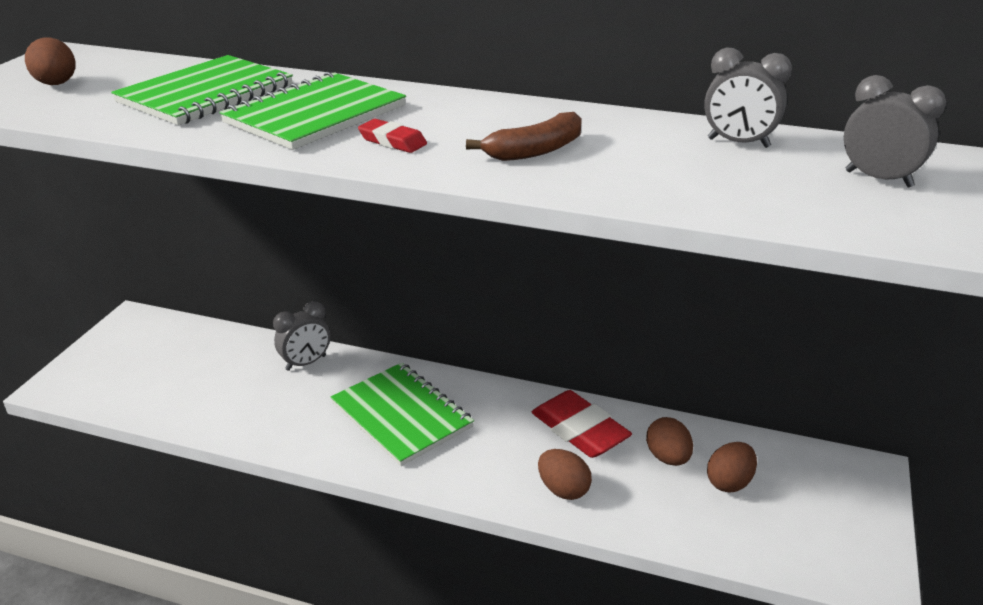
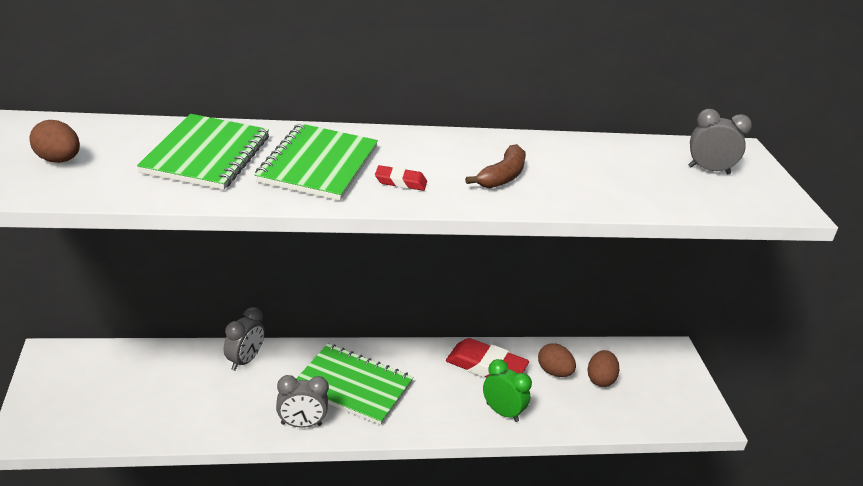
camera: 30 degrees left, 0 degrees up
(563, 489) = (502, 412): brown egg -> green clock
(738, 143) = (615, 153): grey clock -> grey clock (301, 424)

